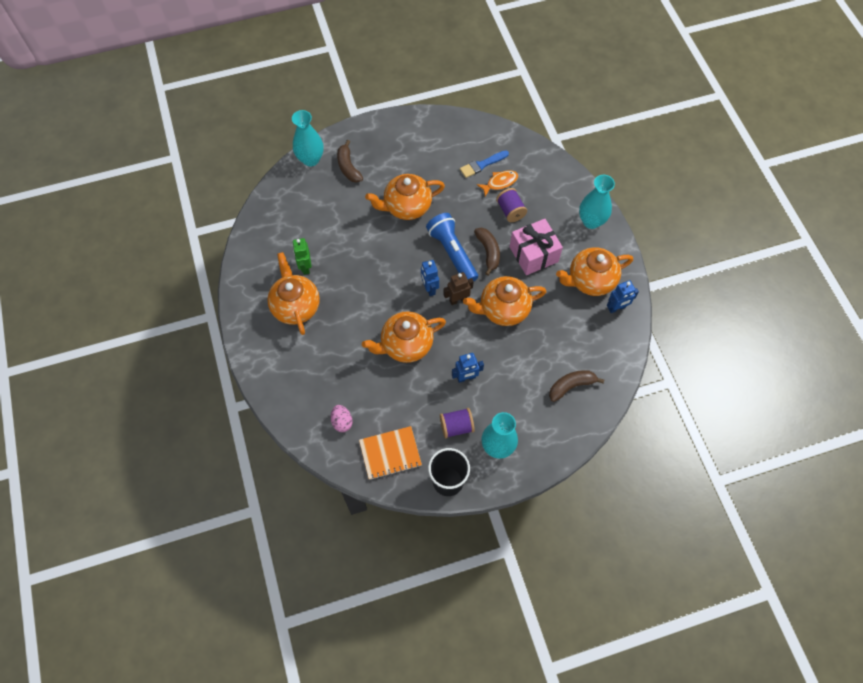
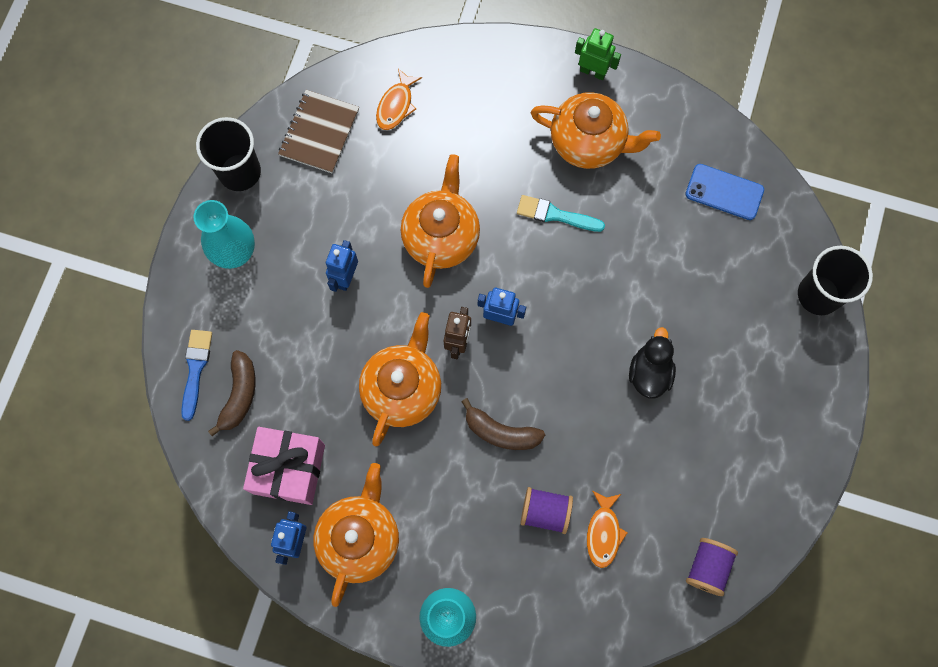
camera: 125 degrees right, 10 degrees up
(281, 227) = (724, 192): none -> blue phone
(305, 267) = (640, 186): green robot -> green robot (593, 72)
(310, 159) = (818, 295): turquoise vase -> black cup
(342, 422) = (396, 105): pink egg -> orange fish
(348, 167) = (771, 337): brown banana -> none
(351, 297) = (555, 215): none -> turquoise brush
(390, 453) = (319, 132): orange notebook -> brown notebook
(406, 207) = (649, 372): orange teapot -> black duck
(452, 253) = (532, 383): blue flashlight -> none
(456, 426) = (294, 224): purple spool -> purple spool (707, 567)
(482, 165) = (652, 530): blue brush -> blue brush (195, 369)
(533, 254) = (454, 491): pink gift -> pink gift (289, 469)

